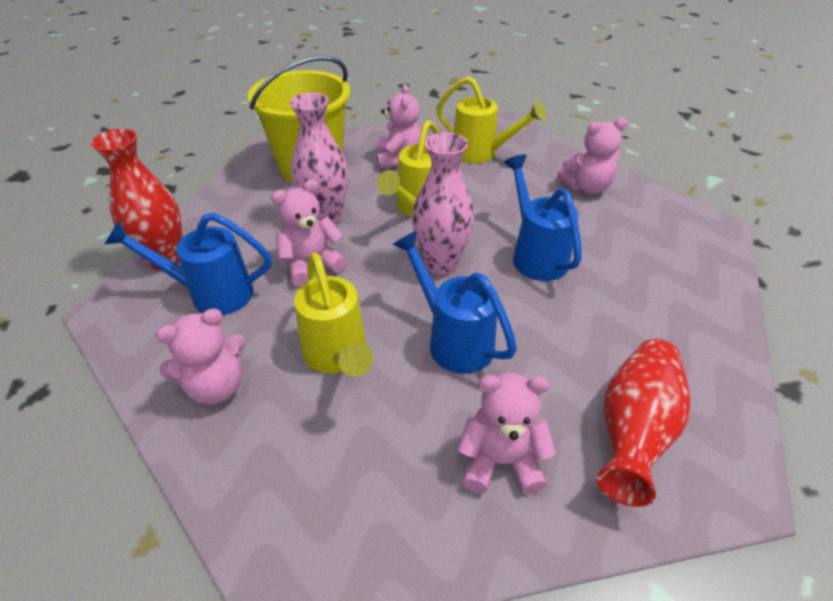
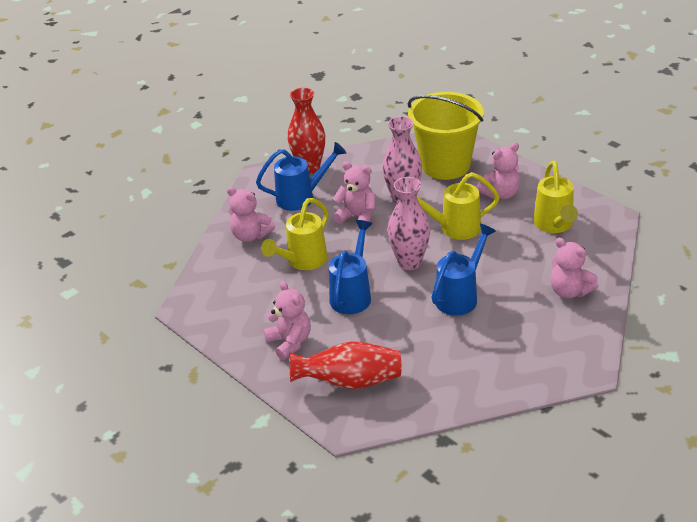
camera: 60 degrees right, 5 degrees down
(211, 293) = (302, 197): blue watering can -> blue watering can turned 105 degrees clockwise

